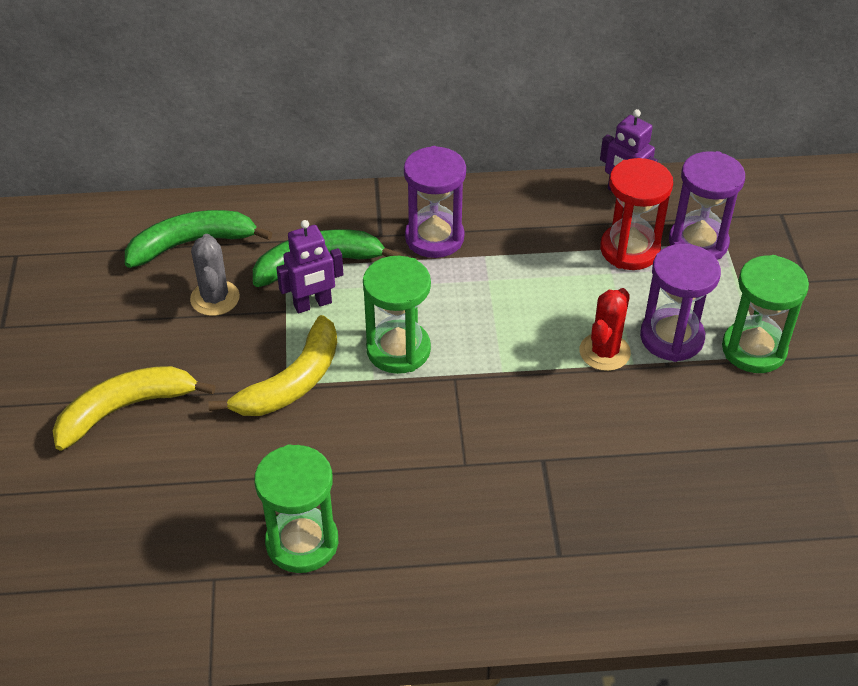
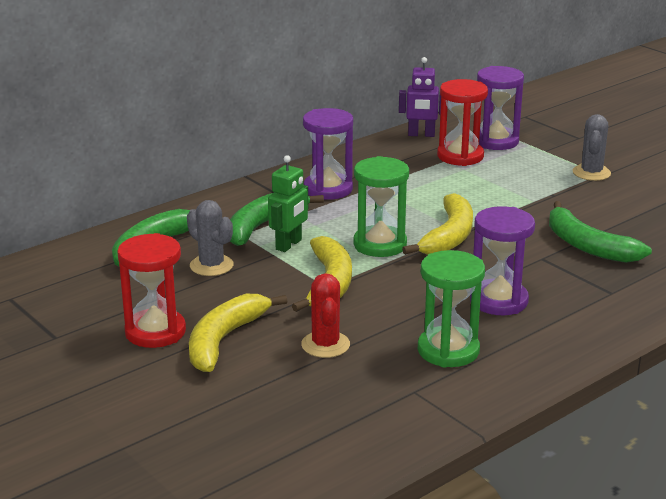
camera: 35 degrees left, 20 degrees down
(82, 365) = (155, 332): none -> red hourglass
(313, 304) = (289, 245): purple robot -> green robot
(480, 374) = (449, 236): none -> yellow banana
(604, 352) = (510, 202): red cactus -> red cactus (325, 345)
(614, 468) = (587, 246): none -> green banana
(671, 337) = (539, 183): purple hourglass -> purple hourglass (498, 301)
(754, 349) = (591, 173): green hourglass -> grey cactus

